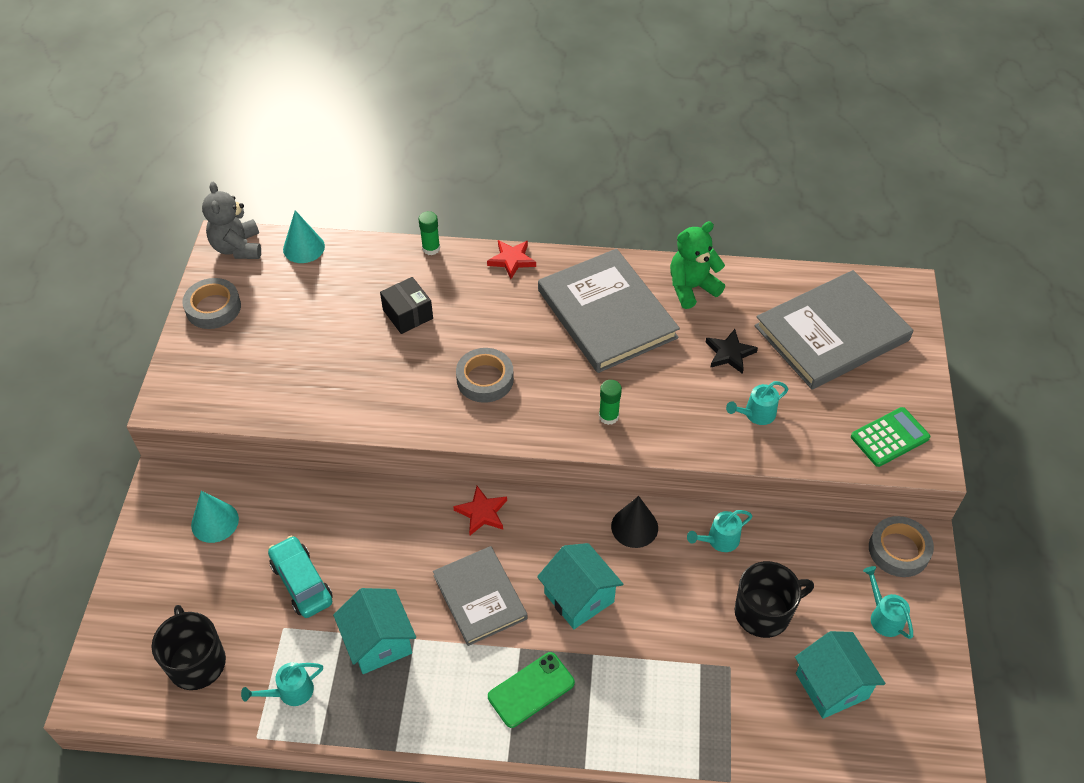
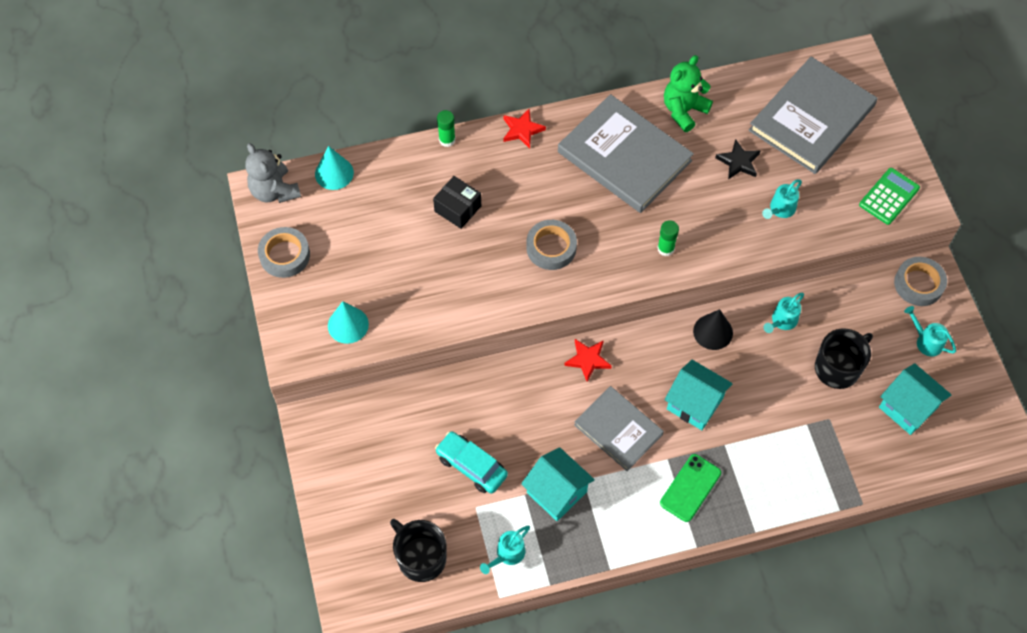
camera: 20 degrees left, 10 degrees up
(215, 522) = (373, 440): turquoise cone -> turquoise cone (348, 325)

